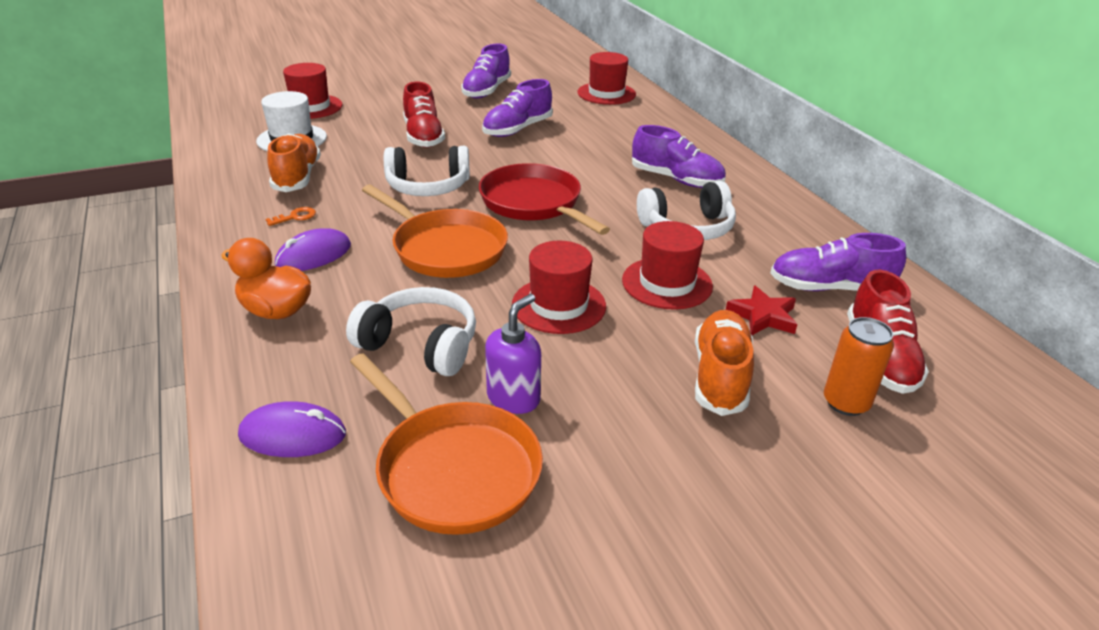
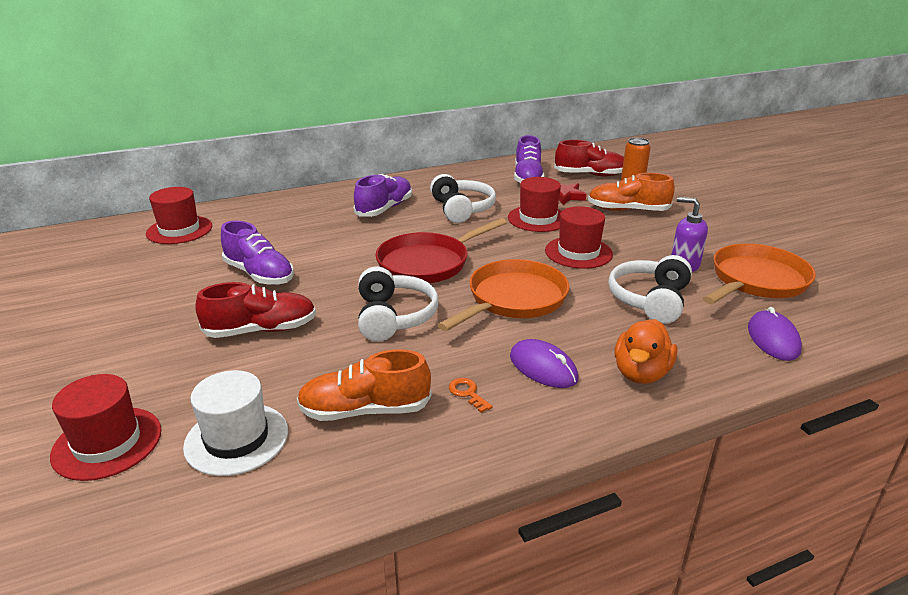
camera: 90 degrees left, 5 degrees down
(486, 91) = (128, 297): purple shoe -> none

